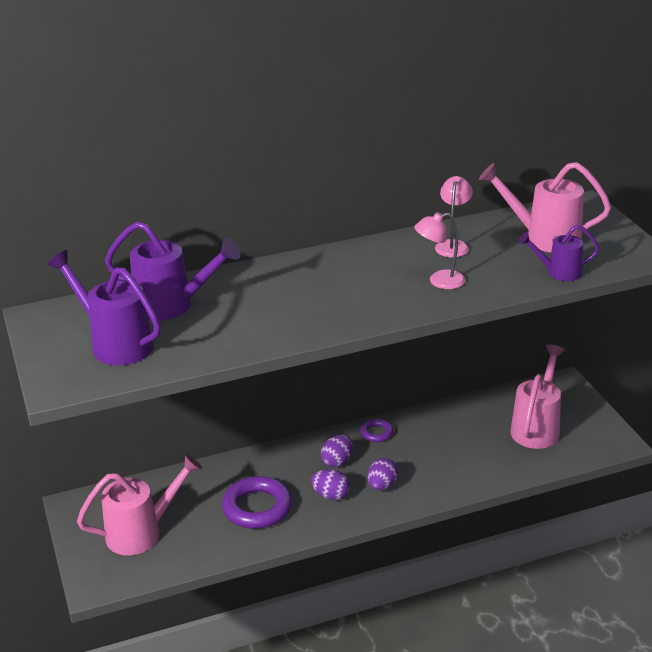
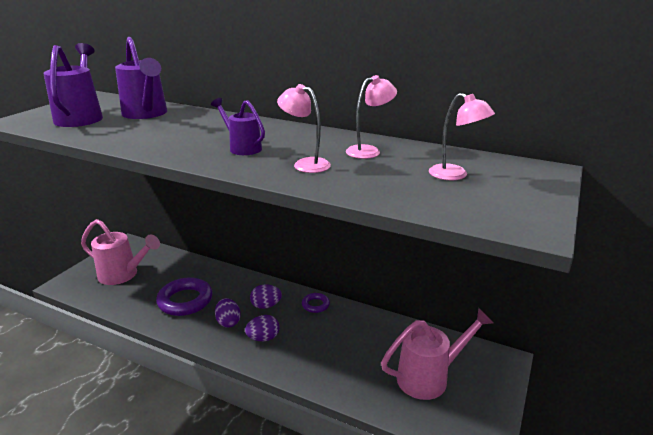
camera: 45 degrees right, 5 degrees down
(545, 238) = (455, 175): pink watering can -> pink lamp
(559, 272) = (411, 200): purple watering can -> purple watering can (242, 148)

